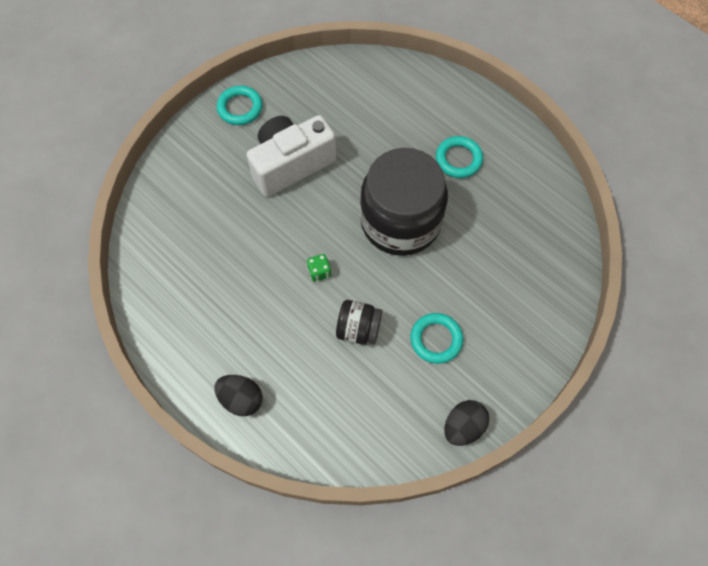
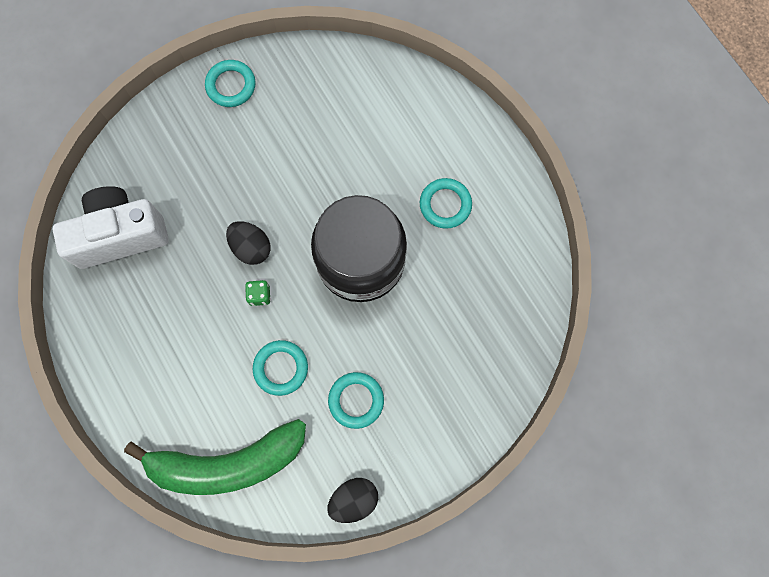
camera: 15 degrees right, 10 degrees up
(241, 399) = (143, 410): black egg -> black egg (251, 248)
(291, 164) = (266, 165): white camera -> white camera (120, 235)
(335, 425) = (227, 462): none -> green banana
(358, 329) = (281, 368): black jar -> turquoise ring

